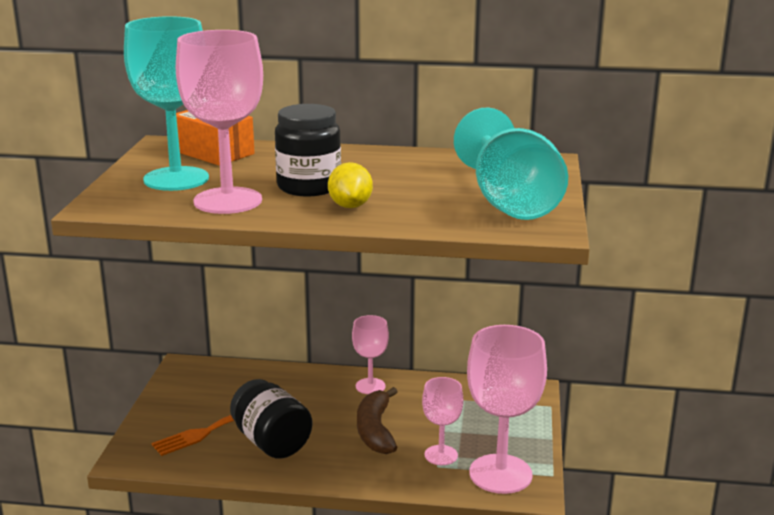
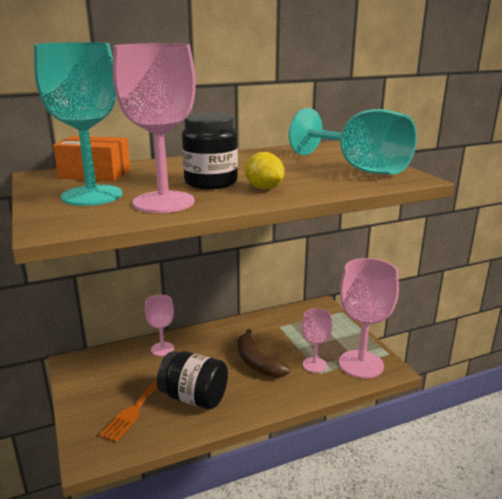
camera: 30 degrees left, 0 degrees up
(370, 386) = (224, 333): pink goblet -> pink goblet (162, 349)

